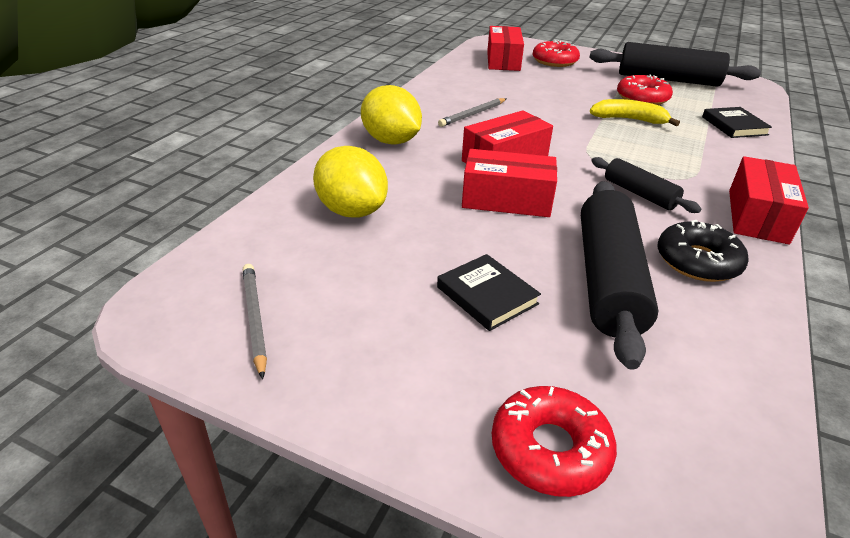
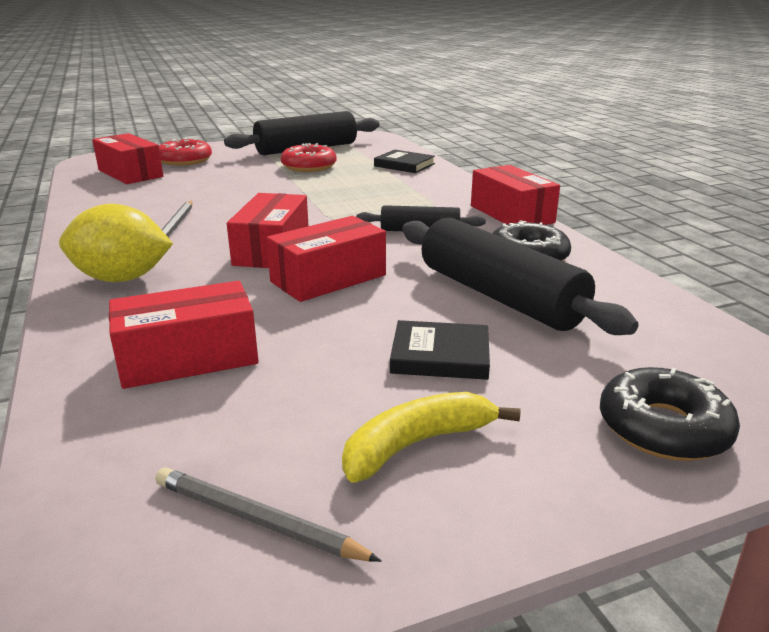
camera: 45 degrees left, 10 degrees down
(352, 211) = (188, 358): yellow lemon -> red box
(550, 449) = (663, 428): red donut -> black donut
(629, 119) = (325, 184): yellow banana -> yellow banana (417, 444)

